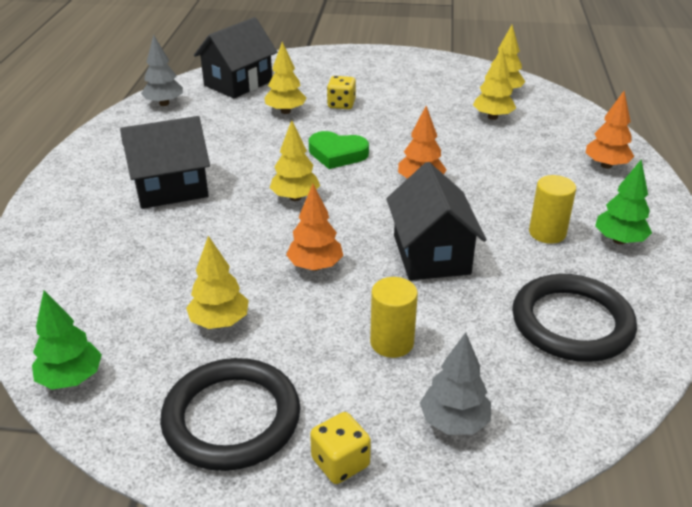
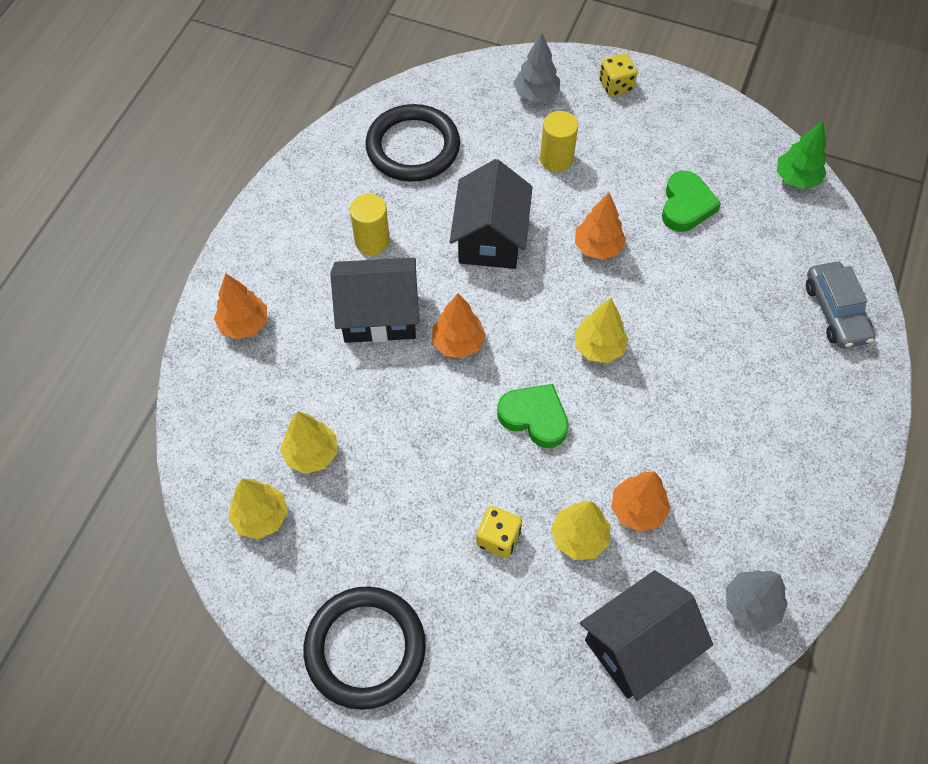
camera: 165 degrees left, 25 degrees up
(58, 256) = (835, 312): none -> grey car
(171, 188) = (733, 394): black house -> black house (379, 315)
(219, 322) = (686, 205): yellow tree -> green heart
(231, 418) = (681, 126): black ring -> black ring (365, 648)
(246, 126) = (637, 510): none -> orange tree
(619, 240) = (314, 218): green tree -> none

